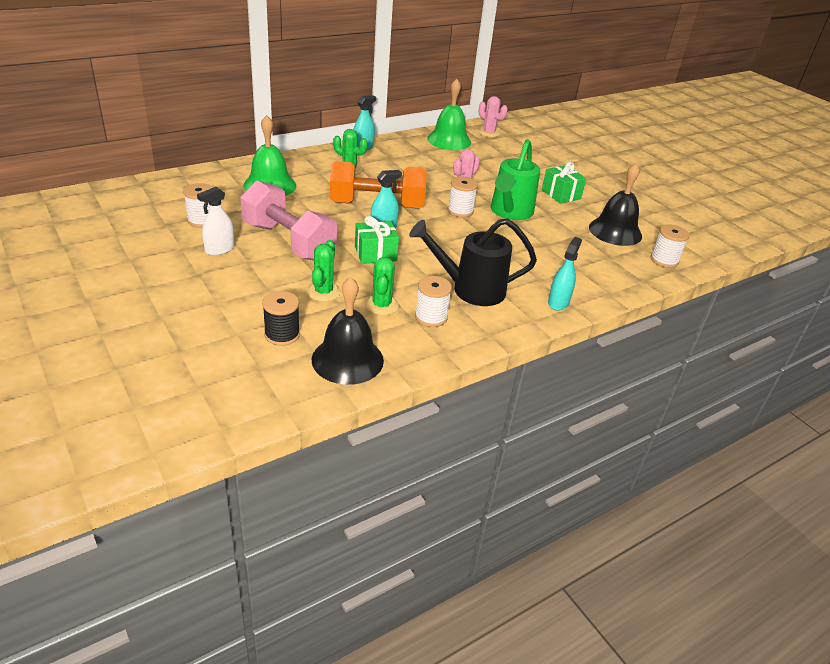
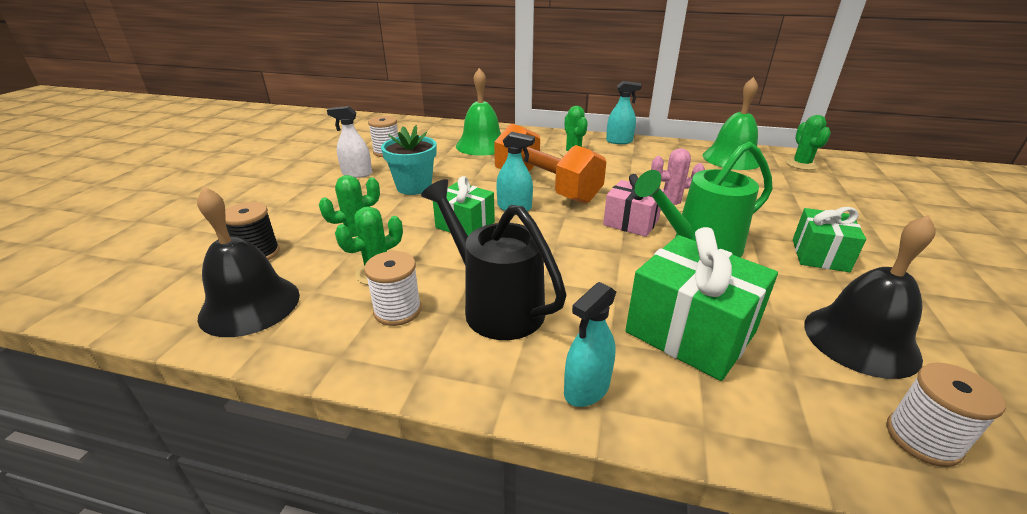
camera: 50 degrees right, 5 degrees down
(288, 241) = (414, 187): pink dumbbell -> turquoise flower pot
(460, 211) = (631, 222): white spool -> pink gift
(489, 132) = (801, 164): pink cactus -> green cactus
(558, 302) = (586, 389): turquoise spray bottle -> turquoise spray bottle turned 150 degrees clockwise
(561, 259) = (690, 332): none -> green gift

